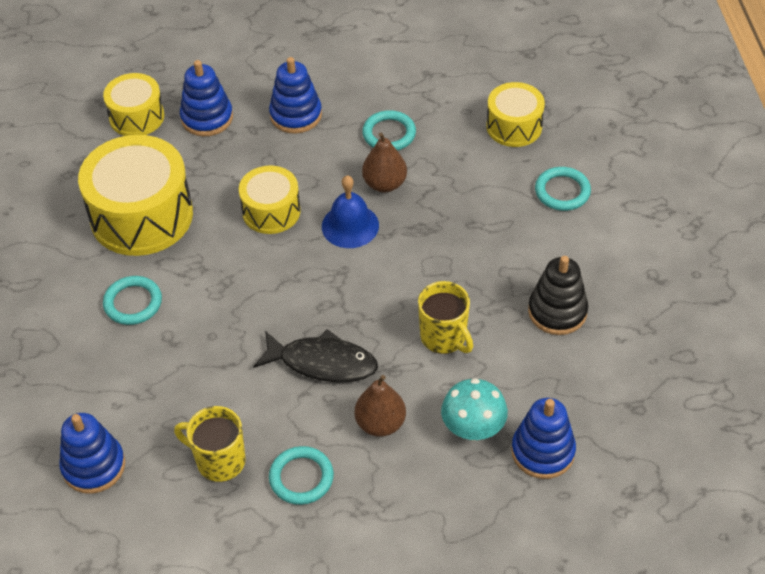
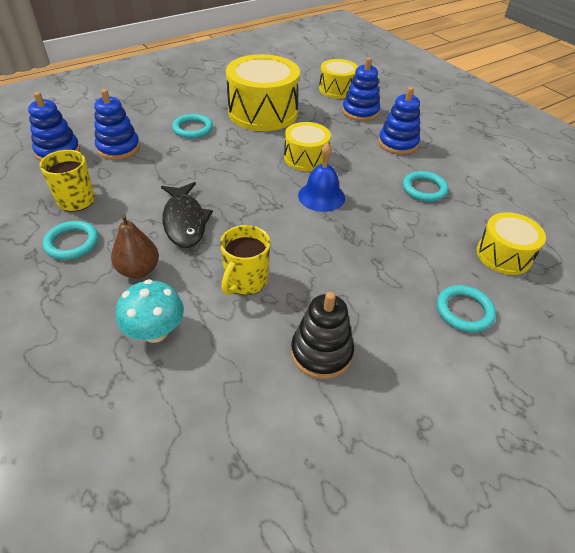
camera: 60 degrees right, 5 degrees down
(384, 184) = (375, 201): brown pear -> none
(543, 451) = (146, 395): blue stacking toy -> blue stacking toy (118, 148)

